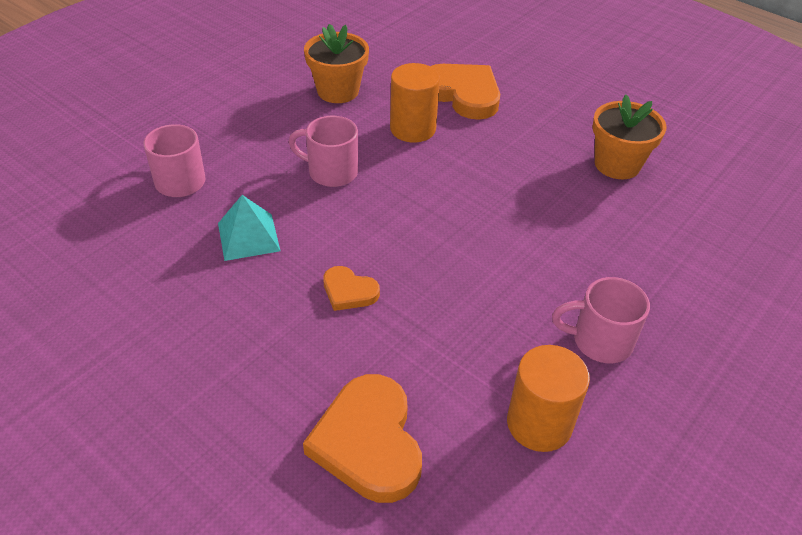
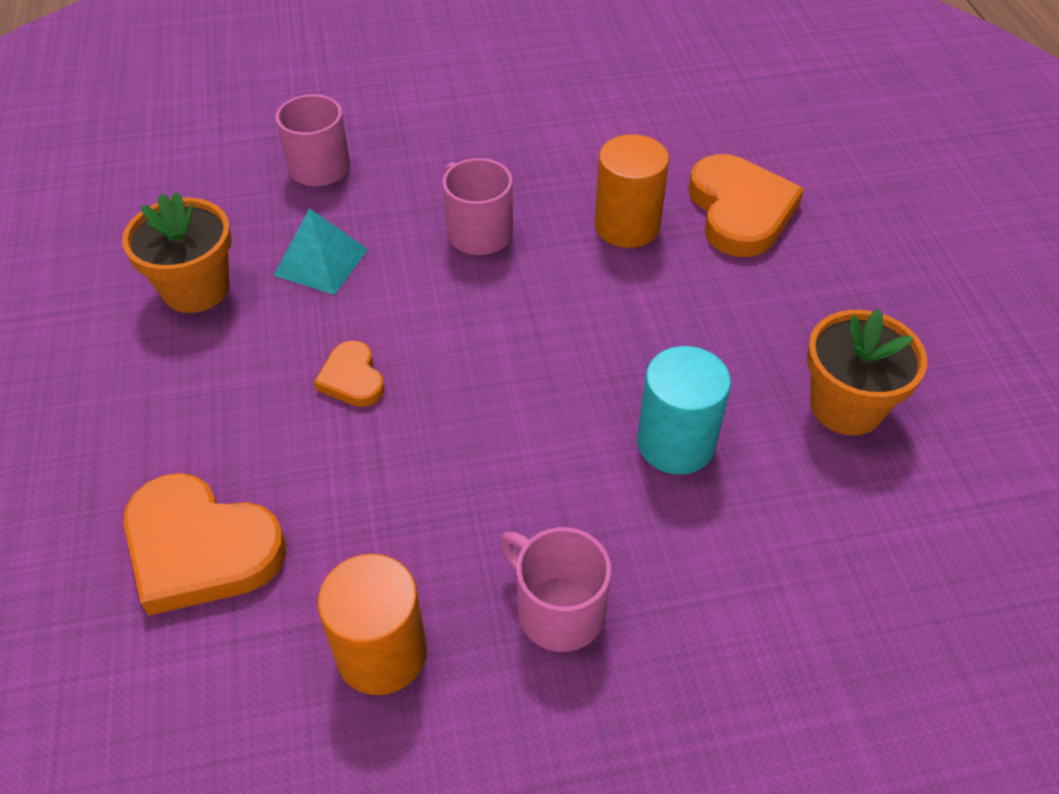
camera: 40 degrees right, 5 degrees up
(338, 91) = (590, 138): orange flower pot -> orange flower pot (196, 289)
(368, 442) = (200, 548): orange heart -> orange heart turned 90 degrees counterclockwise
(562, 225) = (676, 443): none -> turquoise cylinder

